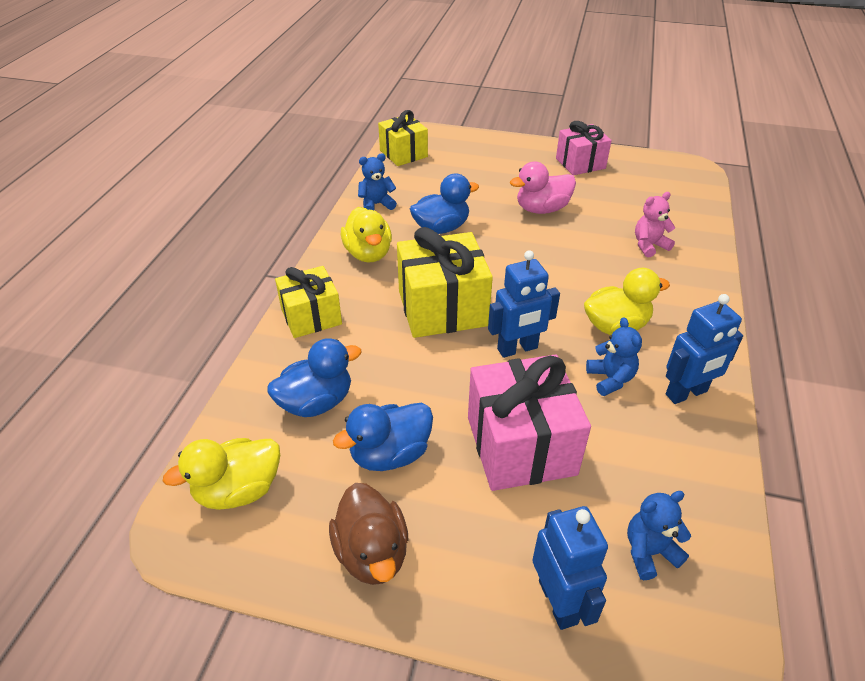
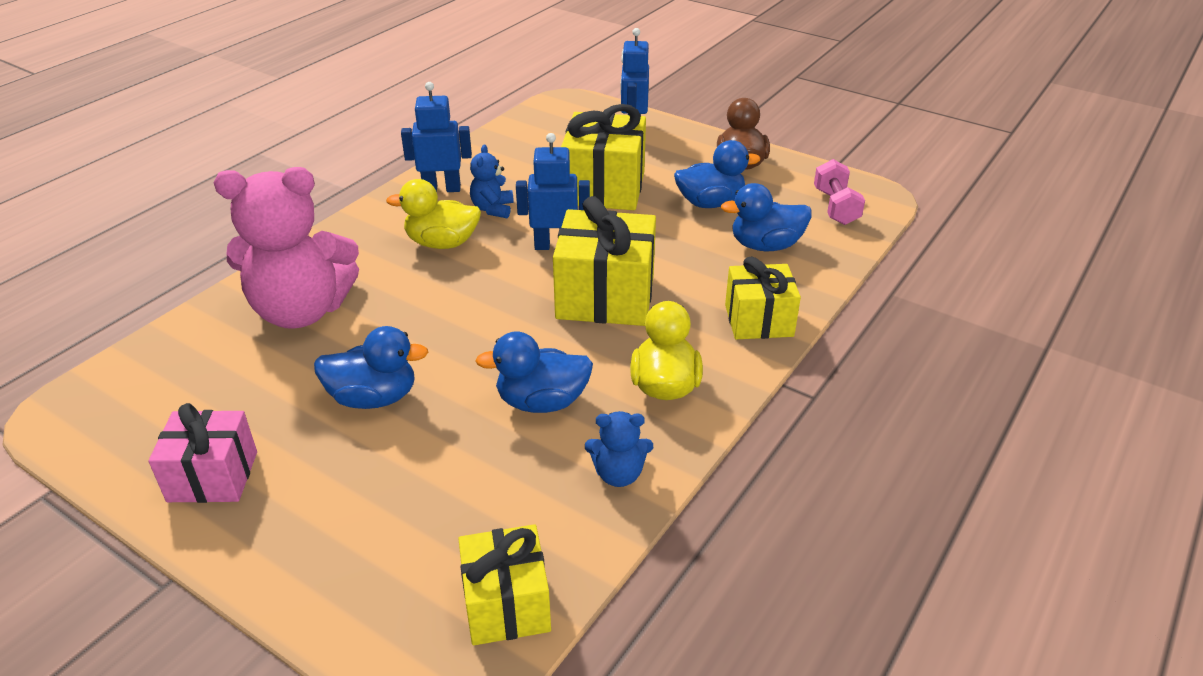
camera: 160 degrees left, 5 degrees down
(238, 490) = (835, 207): yellow duck -> pink dumbbell
(521, 445) = (604, 188): pink gift -> yellow gift
(542, 209) = (374, 398): pink duck -> blue duck
(649, 245) = (302, 311): pink teddy bear -> pink teddy bear, size x2.26
(649, 552) = (561, 133): blue teddy bear -> none

